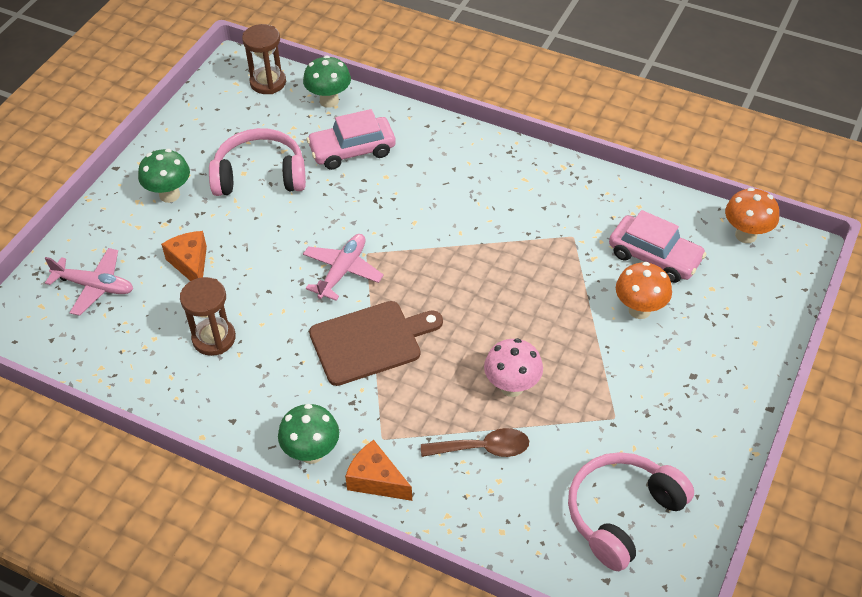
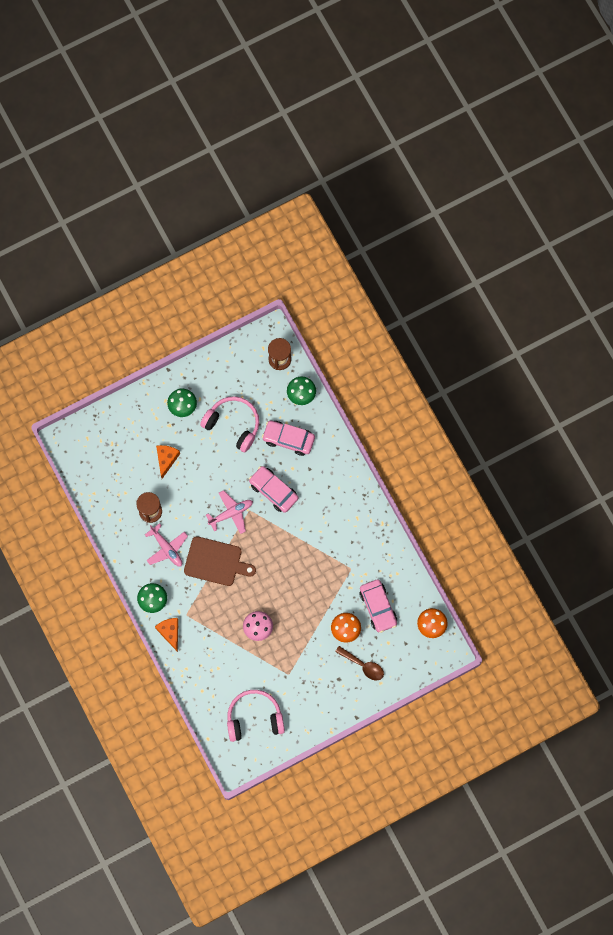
camera: 35 degrees right, 25 degrees up
(95, 286) = (116, 443): pink plane -> pink plane (167, 548)
(382, 213) = (273, 491): none -> pink car
(483, 448) = (223, 649): brown spoon -> brown spoon (363, 665)

